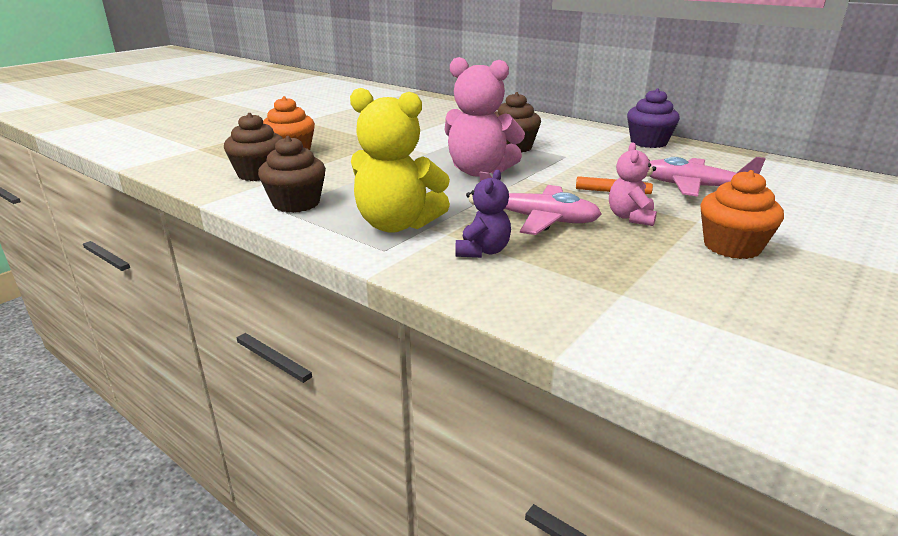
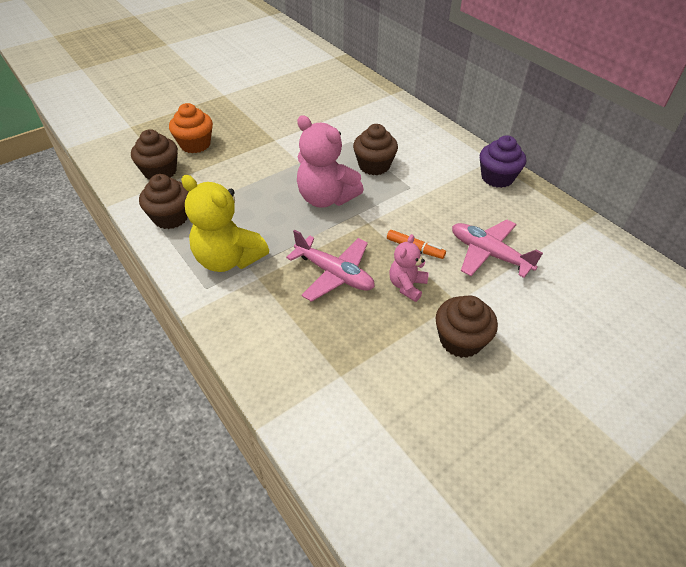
camera: 15 degrees right, 20 degrees up
(482, 251) = (272, 305): purple teddy bear -> none
(732, 246) = (460, 340): orange cupcake -> brown cupcake

